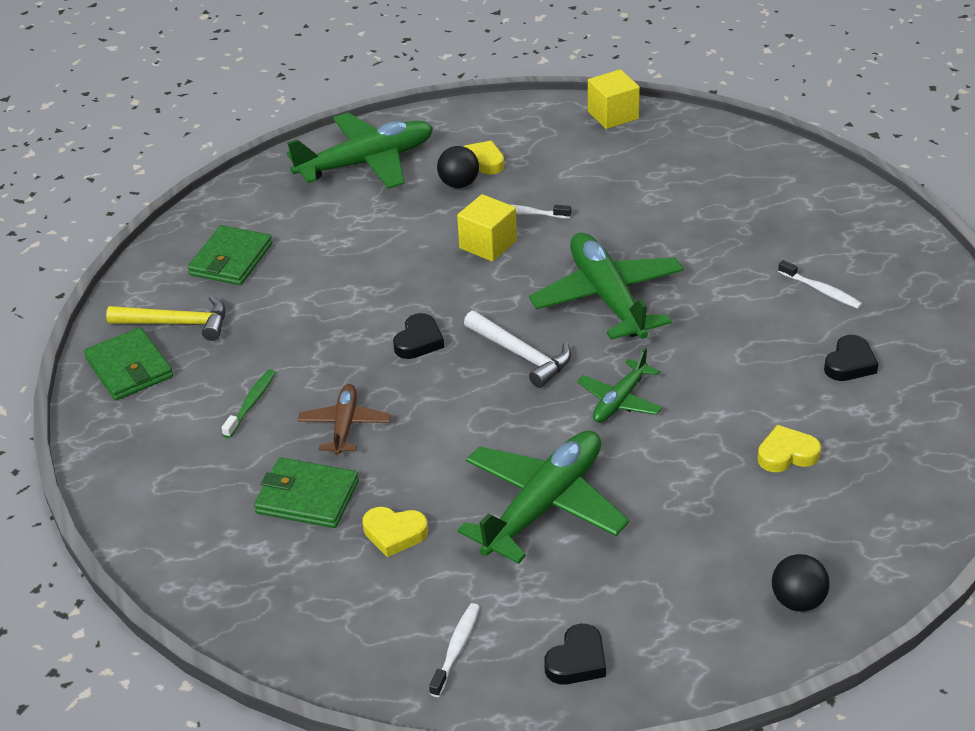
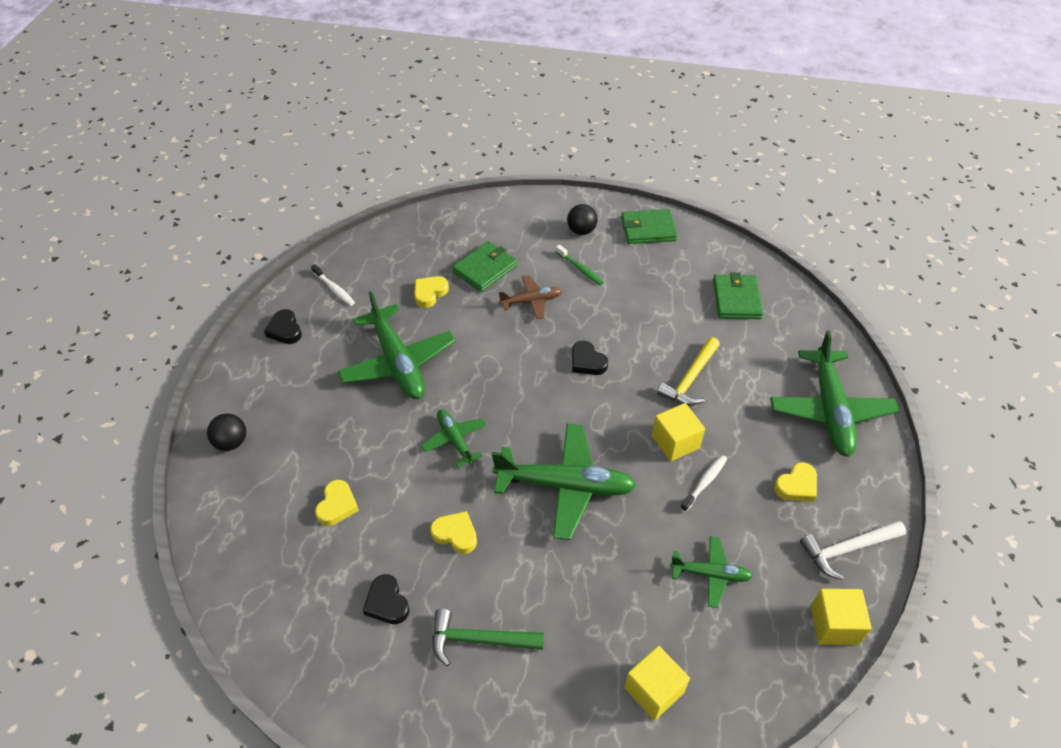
camera: 115 degrees right, 10 degrees up
(177, 323) = (679, 258): yellow hammer -> yellow hammer (690, 379)
(231, 259) = (736, 299): green wallet -> green wallet turned 45 degrees clockwise
(344, 426) = (531, 301): brown plane -> brown plane turned 45 degrees counterclockwise
(459, 184) = (769, 457): black ball -> black ball (581, 231)
(521, 355) = (536, 408): white hammer -> white hammer (847, 549)
(624, 184) = (710, 574): none -> green plane
(733, 350) = (455, 534): none -> yellow heart
(762, 184) = (654, 690): none -> yellow cube
(821, 291) = (479, 640): white toothbrush -> green hammer

